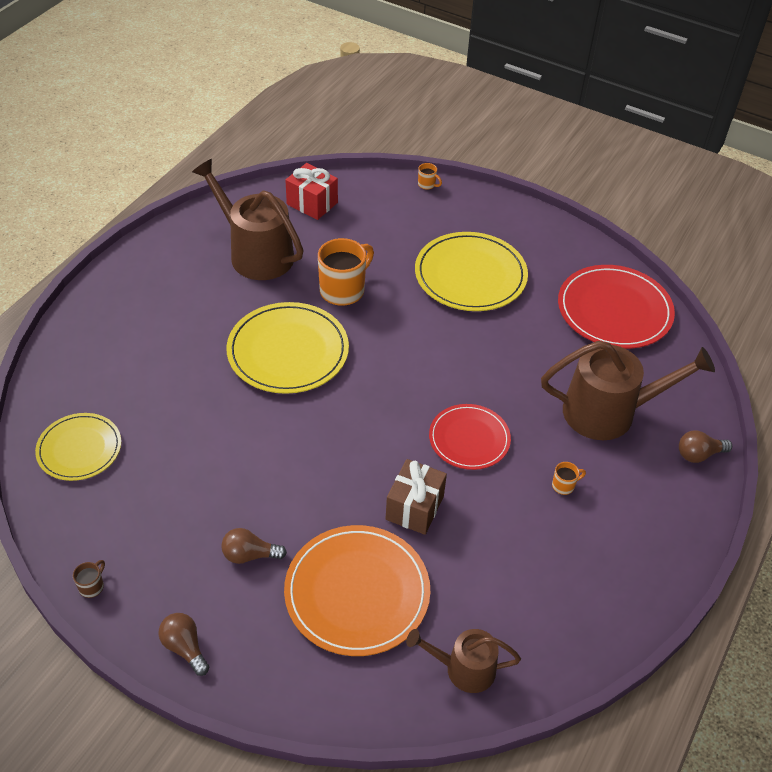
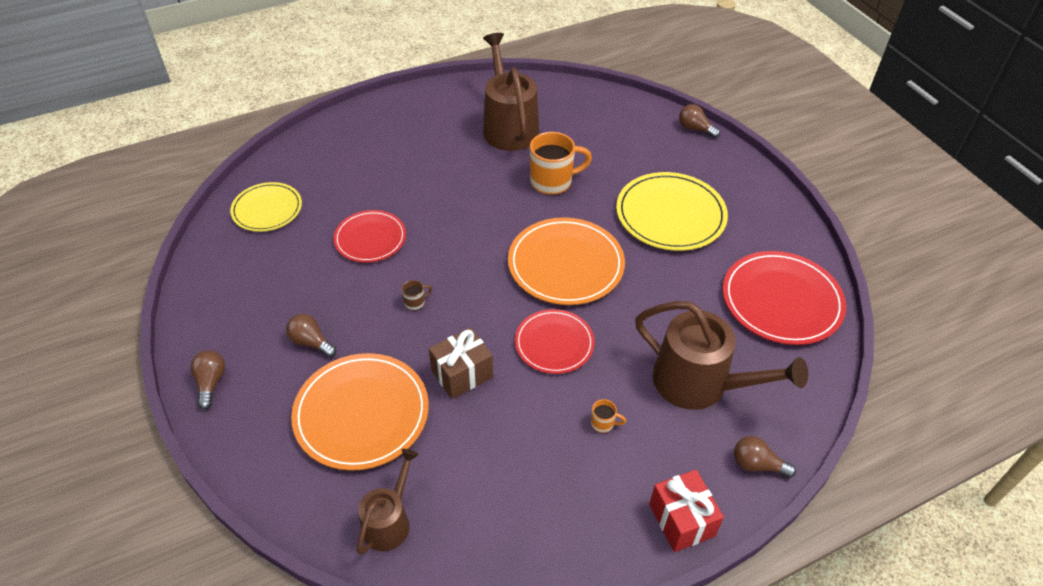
camera: 35 degrees right, 0 degrees up
(92, 586) = (192, 306): brown mug -> brown mug (415, 302)
(217, 426) = (370, 238): none -> red plate
(288, 351) = (469, 208): yellow plate -> none
(312, 203) = (585, 107): red gift -> red gift (681, 520)
(420, 363) = (565, 264): none -> orange plate
(427, 185) = (695, 129): orange mug -> brown light bulb
(464, 669) = (389, 522): brown watering can -> brown watering can turned 75 degrees clockwise

